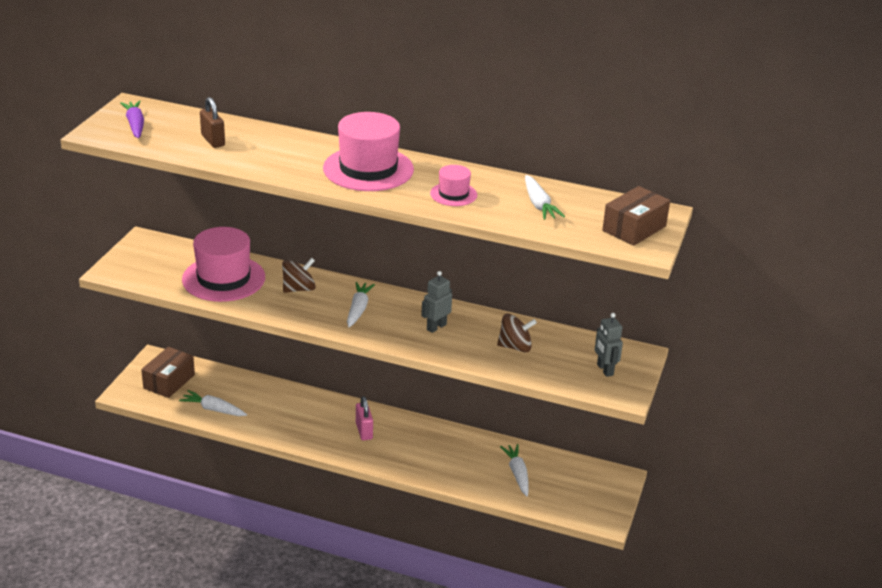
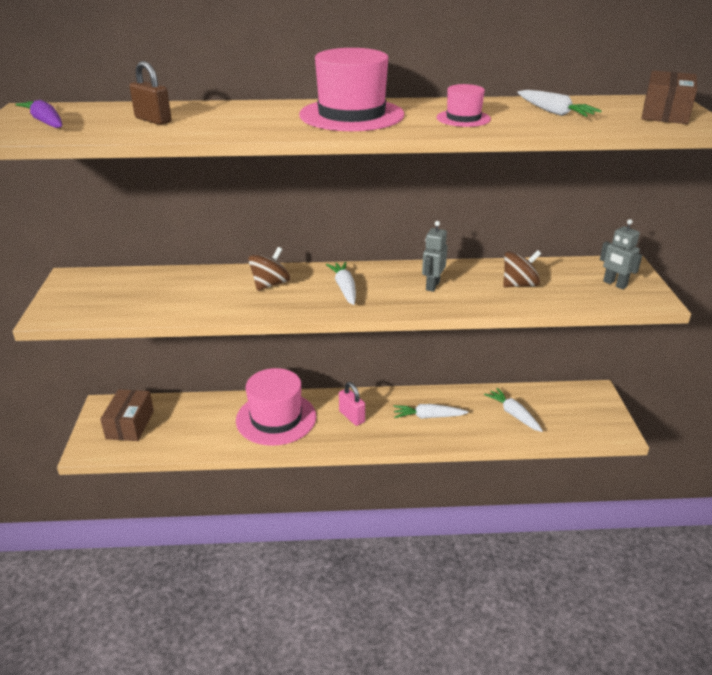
camera: 20 degrees left, 0 degrees up
(213, 409) = (192, 439): white carrot -> white carrot (428, 416)
(223, 278) = (183, 293): pink hat -> pink hat (276, 418)

